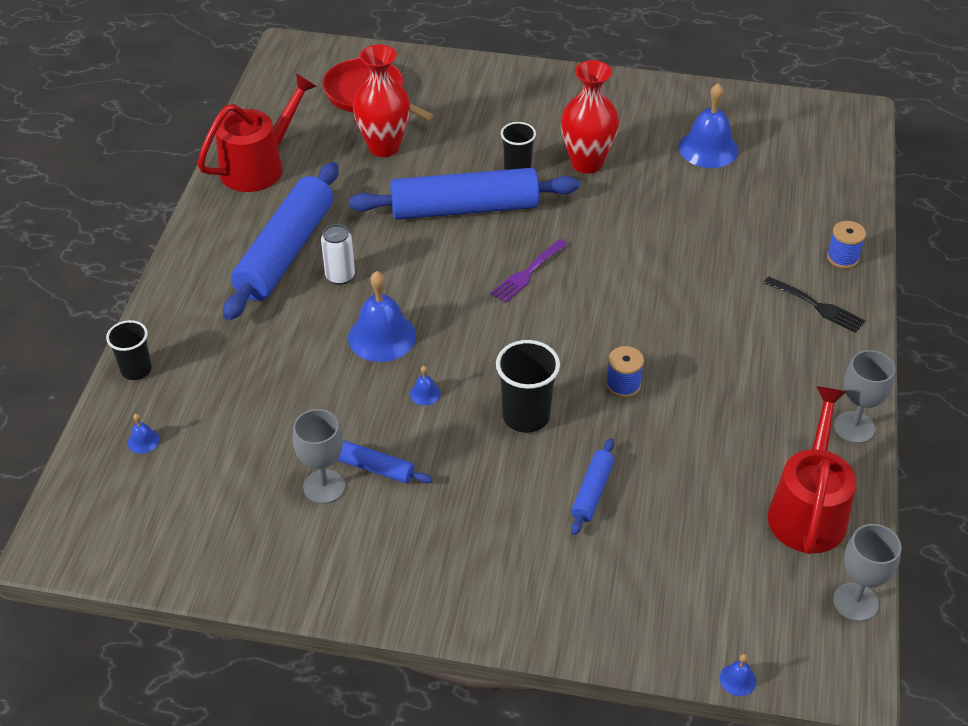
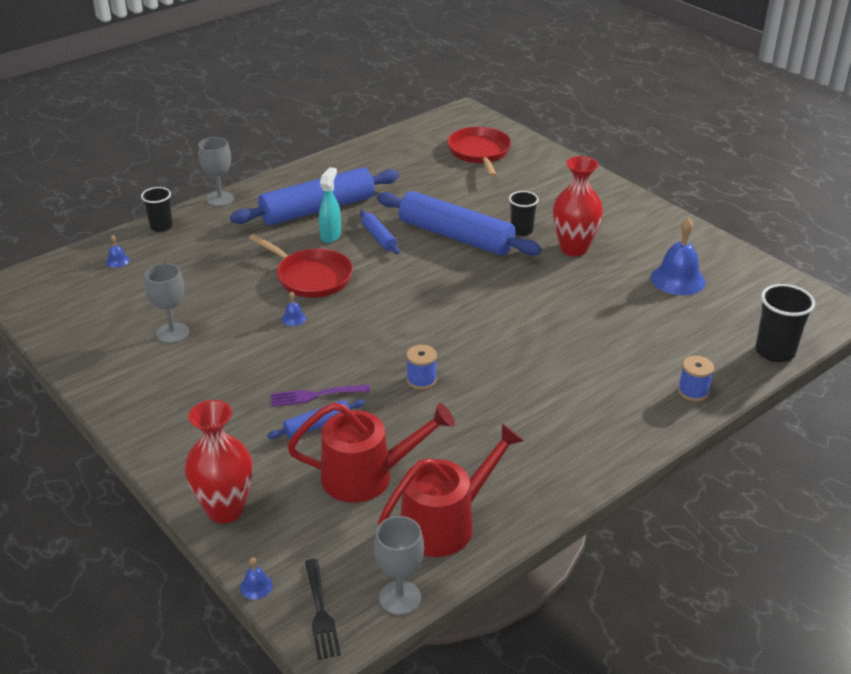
camera: 40 degrees right, 10 degrees down
(259, 166) = (364, 161): red watering can -> red watering can (368, 476)
(340, 276) = (331, 236): white can -> turquoise spray bottle
(375, 468) = (212, 340): blue rolling pin -> blue rolling pin (379, 238)
(382, 336) = (311, 277): blue bell -> red pan
(384, 147) = (451, 183): red vase -> red vase (225, 510)
(526, 416) = (335, 362): black cup -> black cup (775, 352)
(527, 273) = (446, 289): purple fork -> purple fork (315, 395)
(817, 306) = (629, 410): black fork -> black fork (321, 613)
(854, 427) = (552, 496): grey goblet -> grey goblet (220, 199)

